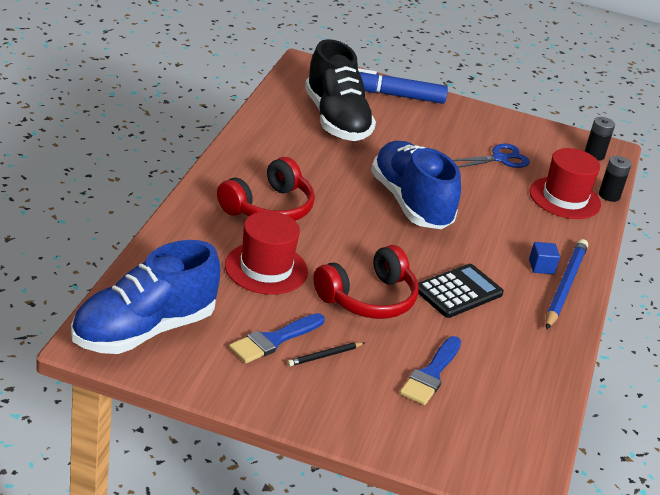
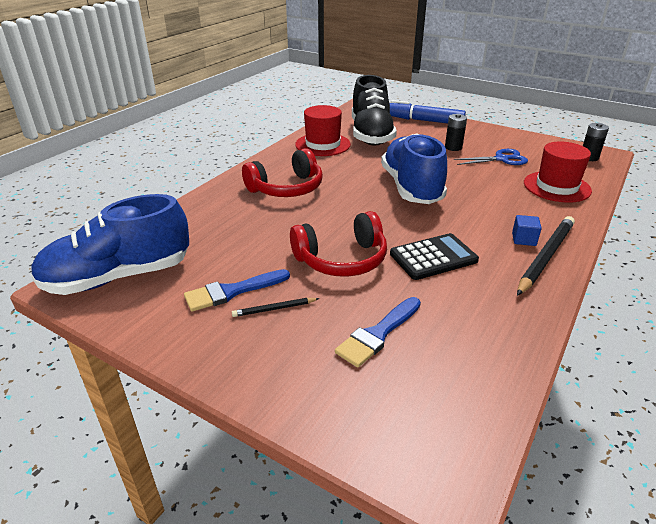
camera: 20 degrees right, 0 degrees up
(266, 268) = (259, 232): red hat -> red hat (323, 144)
(565, 286) = (545, 257): blue pencil -> black pencil
(609, 195) = (600, 186): black battery -> black battery (453, 147)

